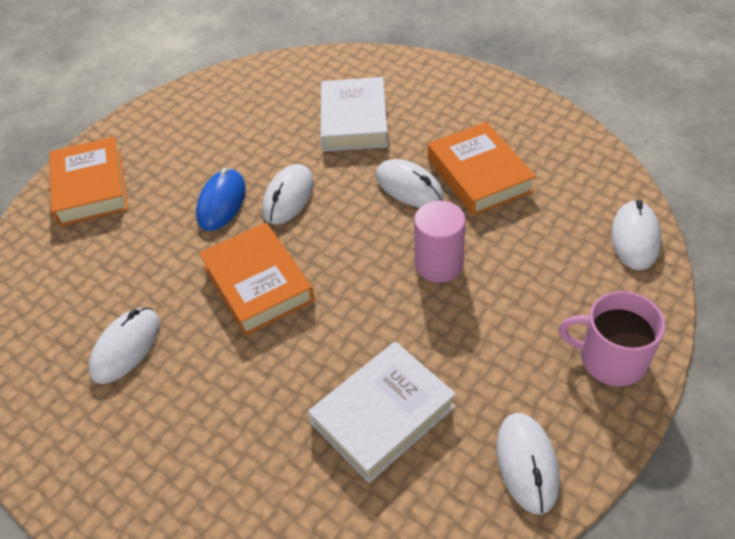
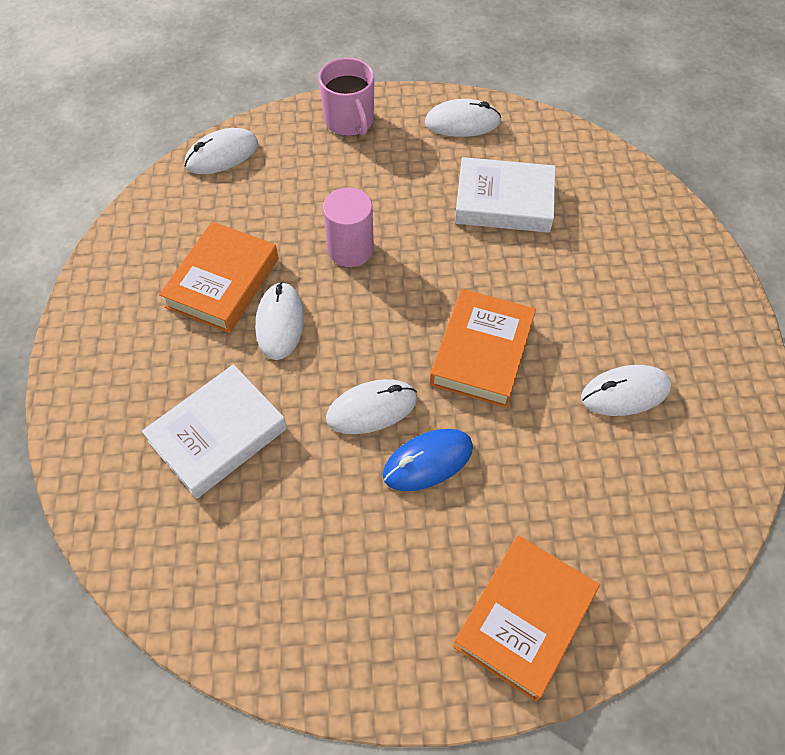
camera: 135 degrees left, 10 degrees up
(527, 464) = (462, 122): white mouse -> white mouse turned 45 degrees clockwise

